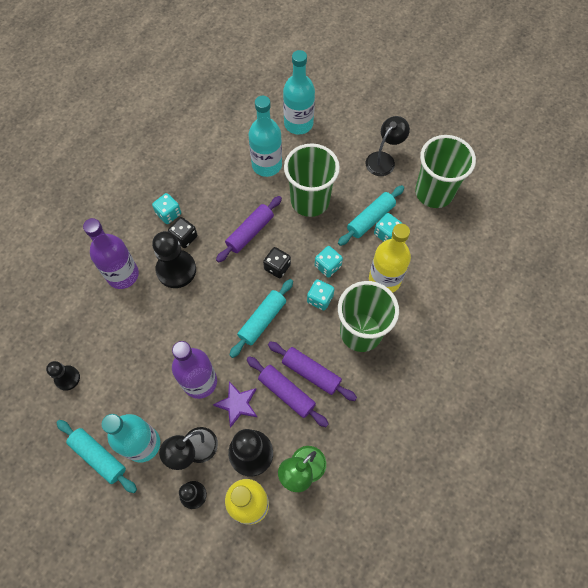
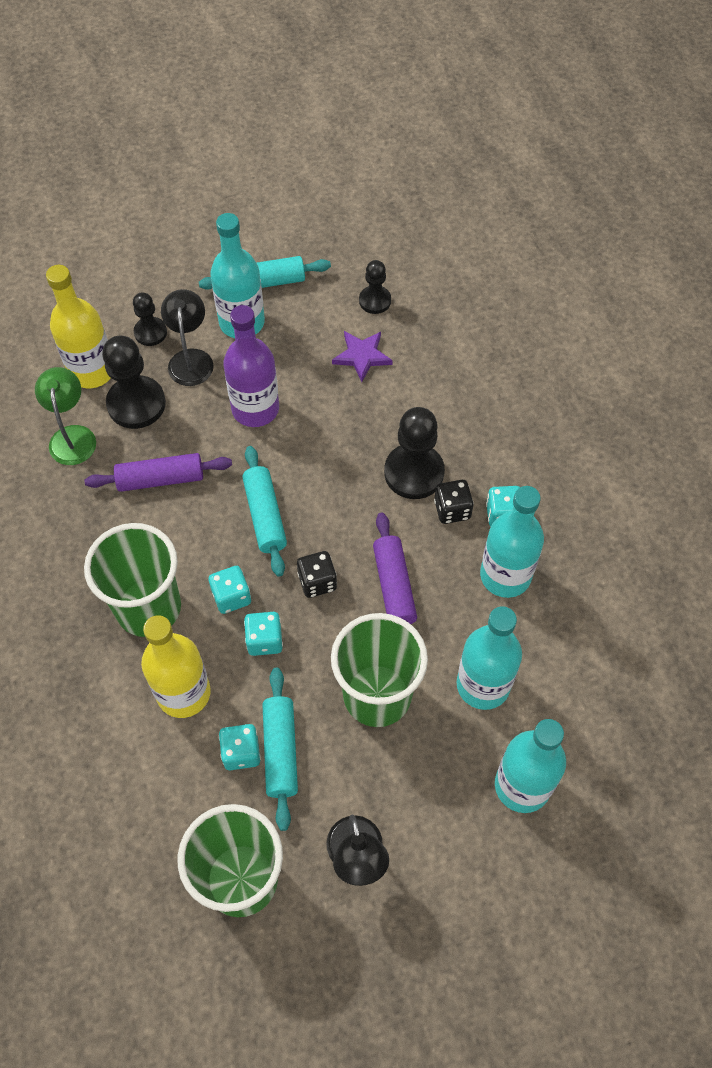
camera: 130 degrees right, 5 degrees down
(122, 275) = (456, 416): purple bottle -> none
(203, 191) = (505, 575): none -> turquoise bottle
(237, 404) = (197, 426): purple star -> purple star (362, 356)
(311, 373) = (157, 519): purple rolling pin -> none

